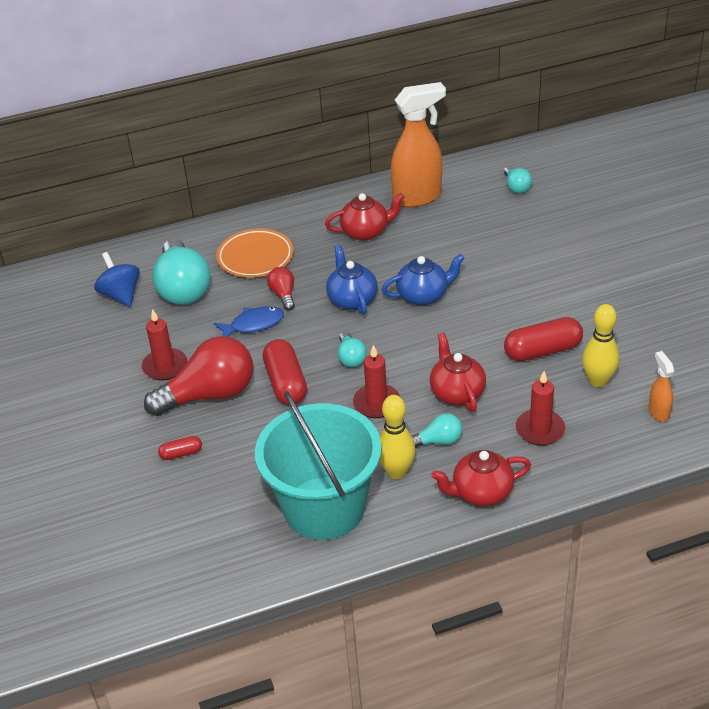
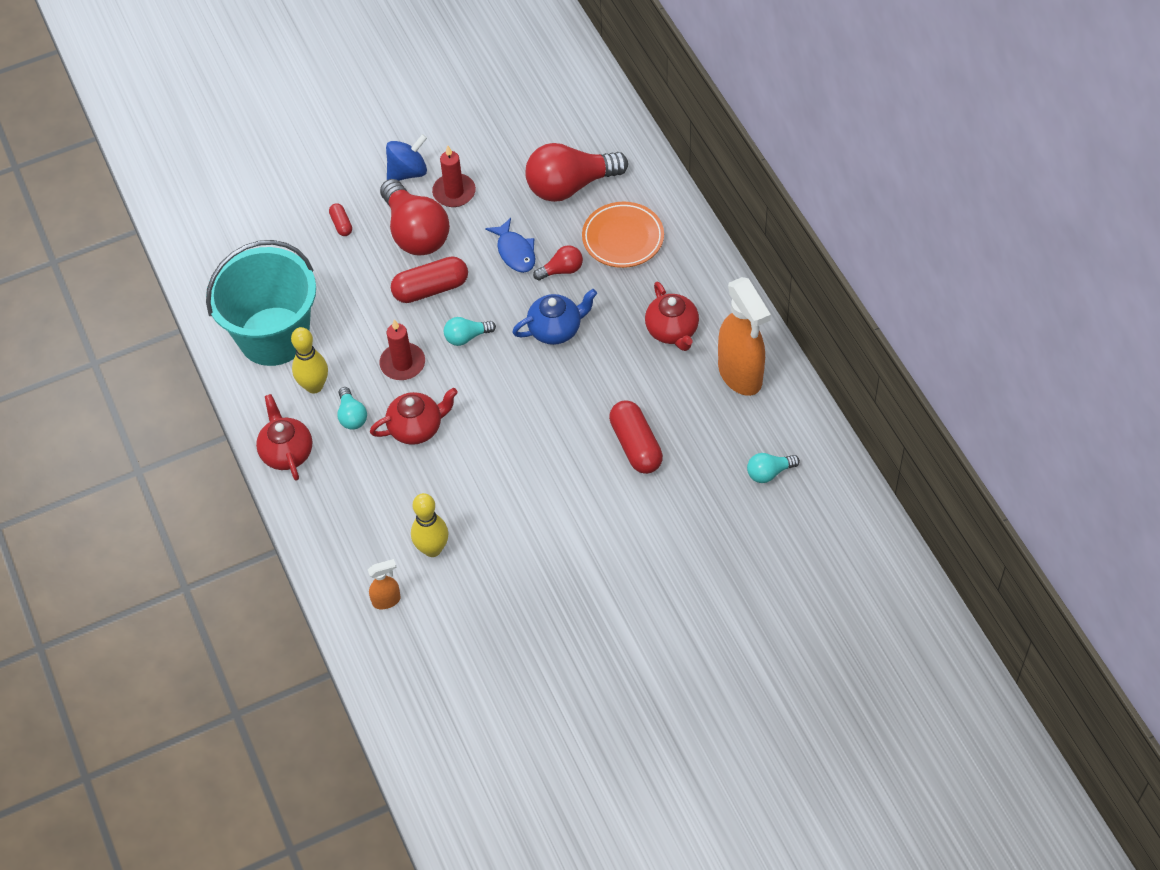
camera: 85 degrees right, 15 degrees up
(121, 295) = (558, 138): blue spinning top -> blue spinning top (408, 172)
(183, 288) = (570, 186): turquoise light bulb -> red light bulb
(423, 295) = (564, 391): blue teapot -> none
(540, 430) = (365, 498): red candle -> none
(542, 351) = (478, 500): red capsule -> red capsule (636, 445)

